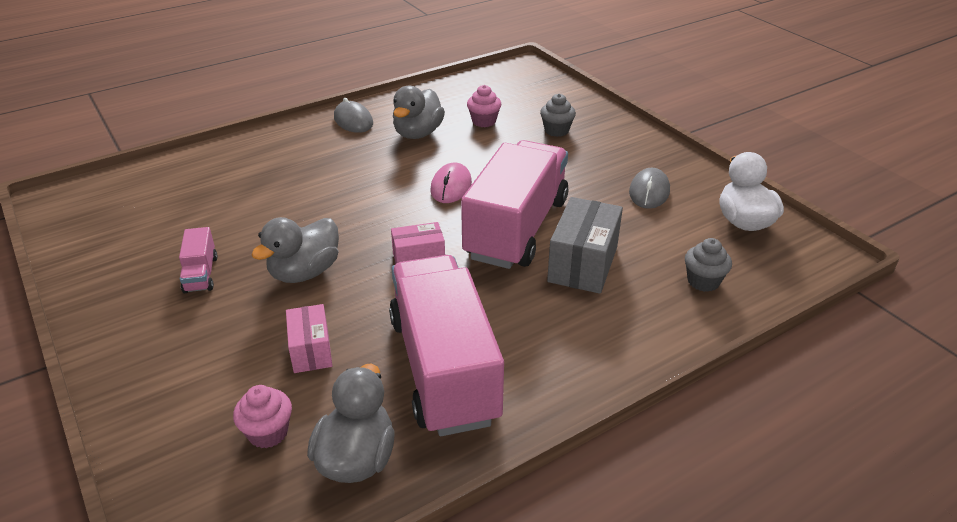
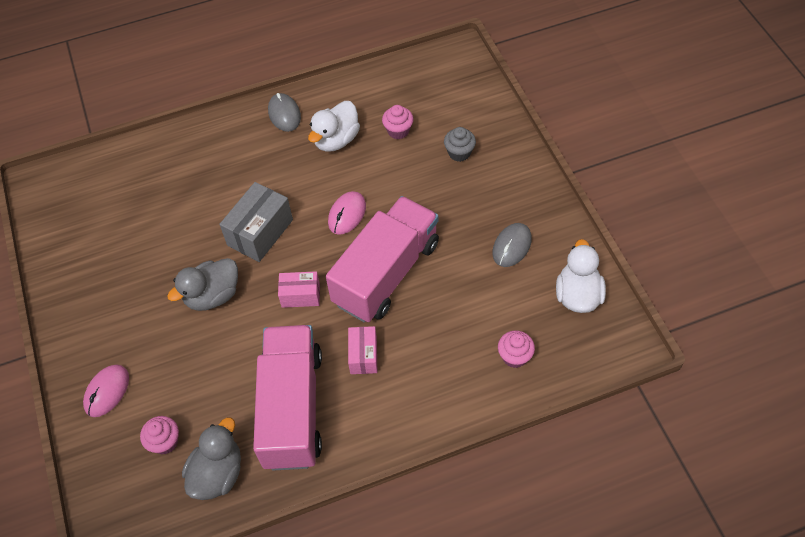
camera: 15 degrees right, 20 degrees up
(171, 387) = (107, 391): none -> pink mouse
(201, 274) = (137, 285): pink truck -> none
(311, 350) = (204, 375): pink box -> pink box (363, 356)
(418, 133) = (336, 140): grey duck -> white duck
(582, 264) = (426, 322): grey box -> grey box (260, 232)
(703, 281) = (514, 356): grey cupcake -> pink cupcake

